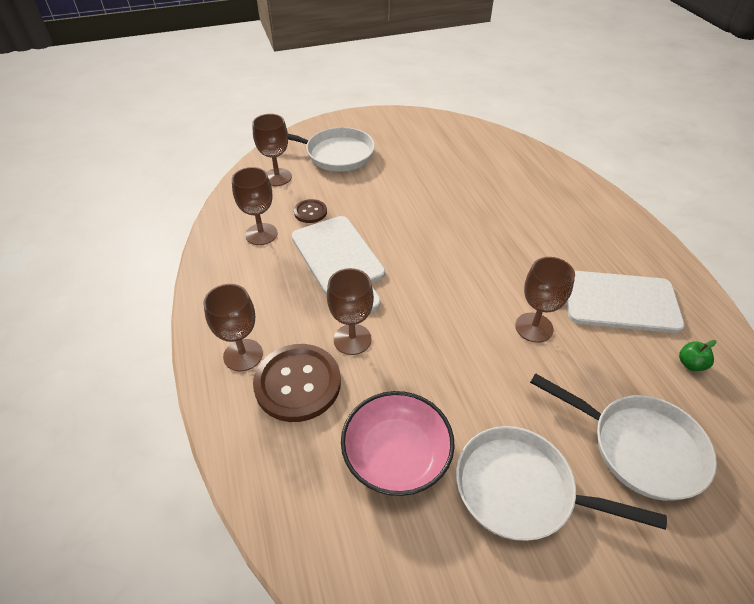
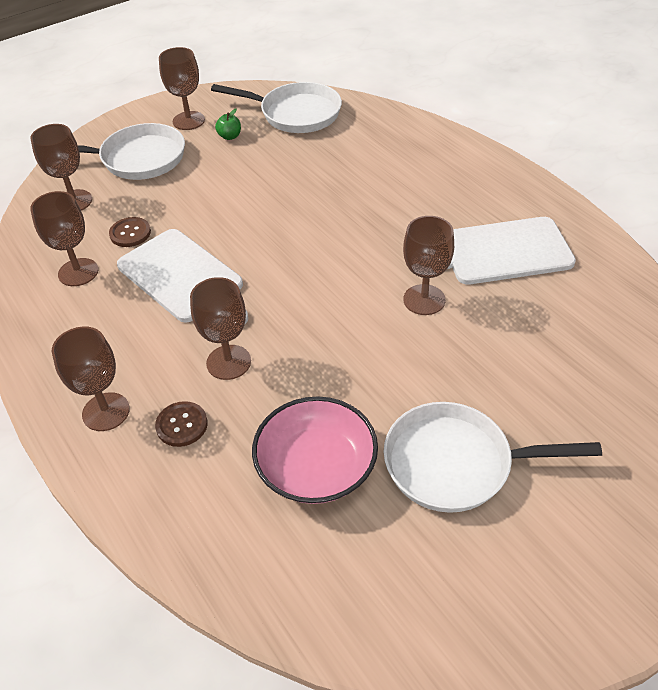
camera: 15 degrees left, 0 degrees up
(298, 383) = (182, 425): brown button -> brown button, size x0.51
(384, 132) = (188, 121): none -> brown goblet
(639, 447) = (560, 390): white pan -> white pan (295, 114)
(690, 364) = (590, 296): green apple -> green apple (230, 136)

